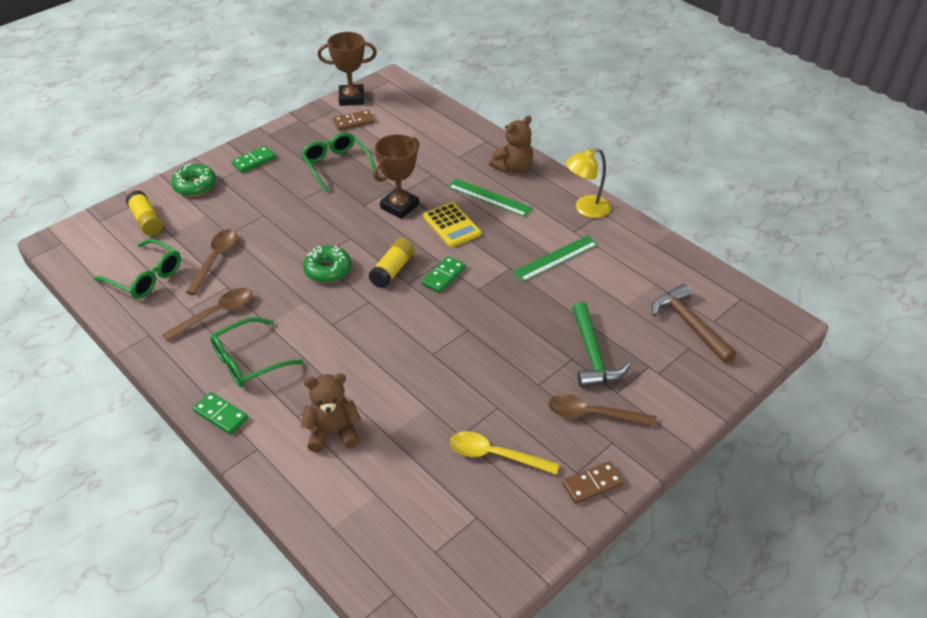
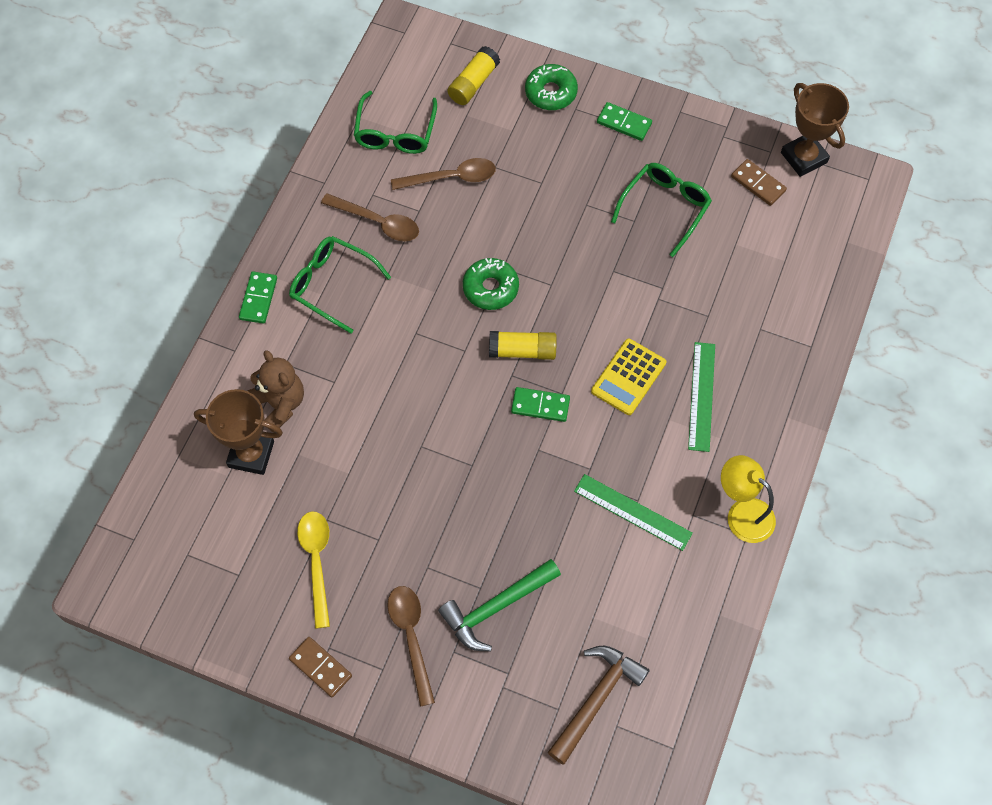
camera: 65 degrees right, 20 degrees up
(399, 206) = (631, 308): brown trophy -> brown trophy (251, 454)
(513, 167) = (775, 399): brown teddy bear -> none

